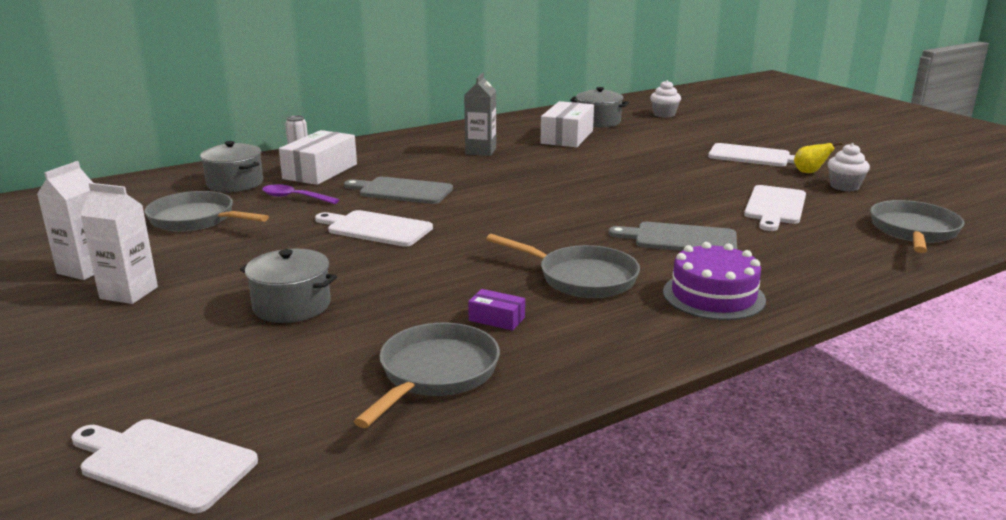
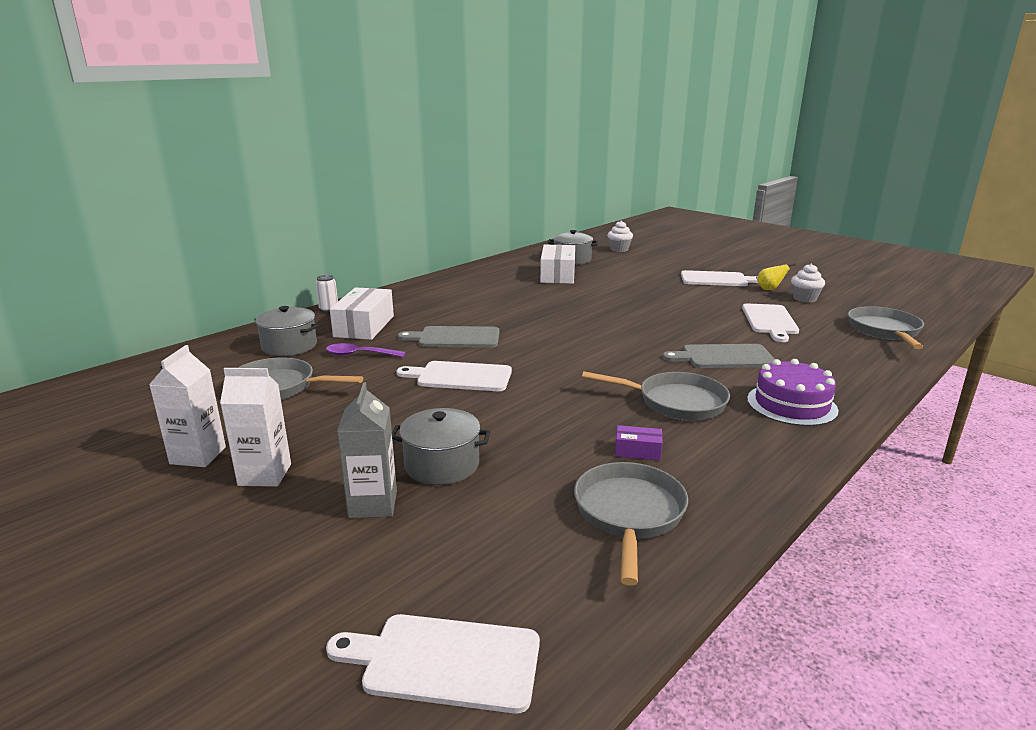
camera: 15 degrees left, 0 degrees up
(480, 151) = (495, 294): grey carton -> grey carton (373, 504)

